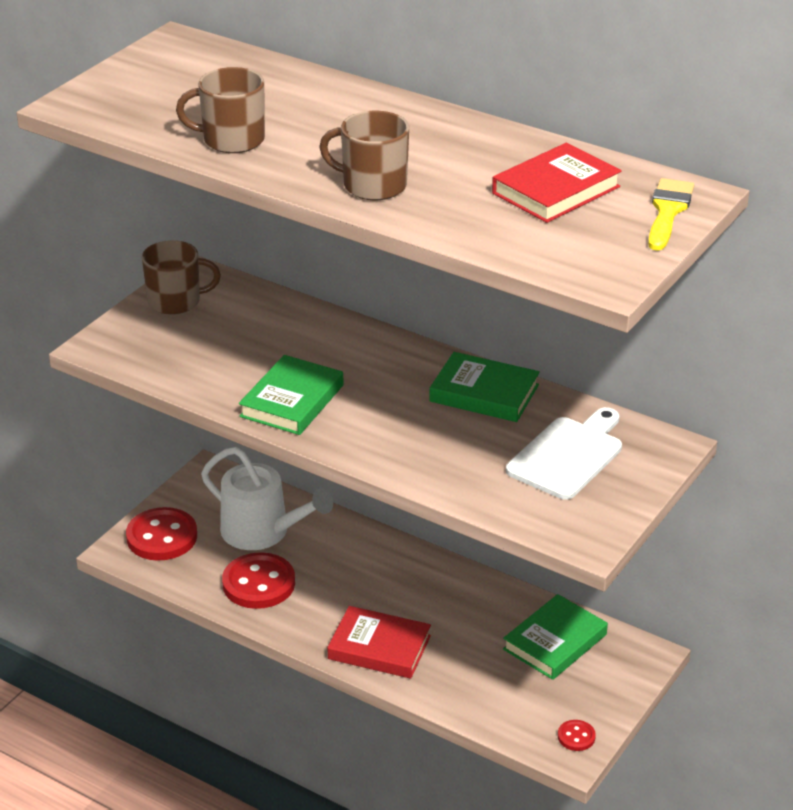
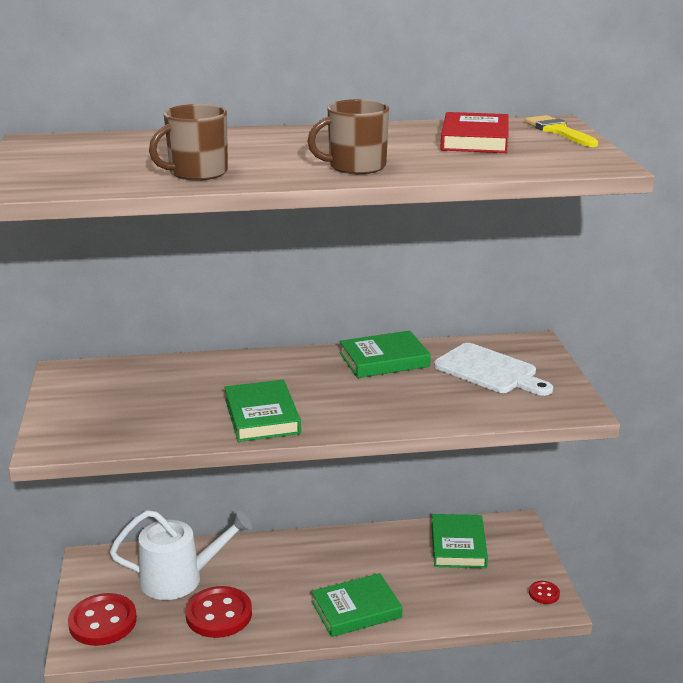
camera: 40 degrees left, 10 degrees down
(176, 301) = (75, 392): brown mug -> none
(379, 647) = (356, 609): red book -> green book
(568, 455) = (489, 371): white cutting board -> white cutting board turned 135 degrees clockwise

